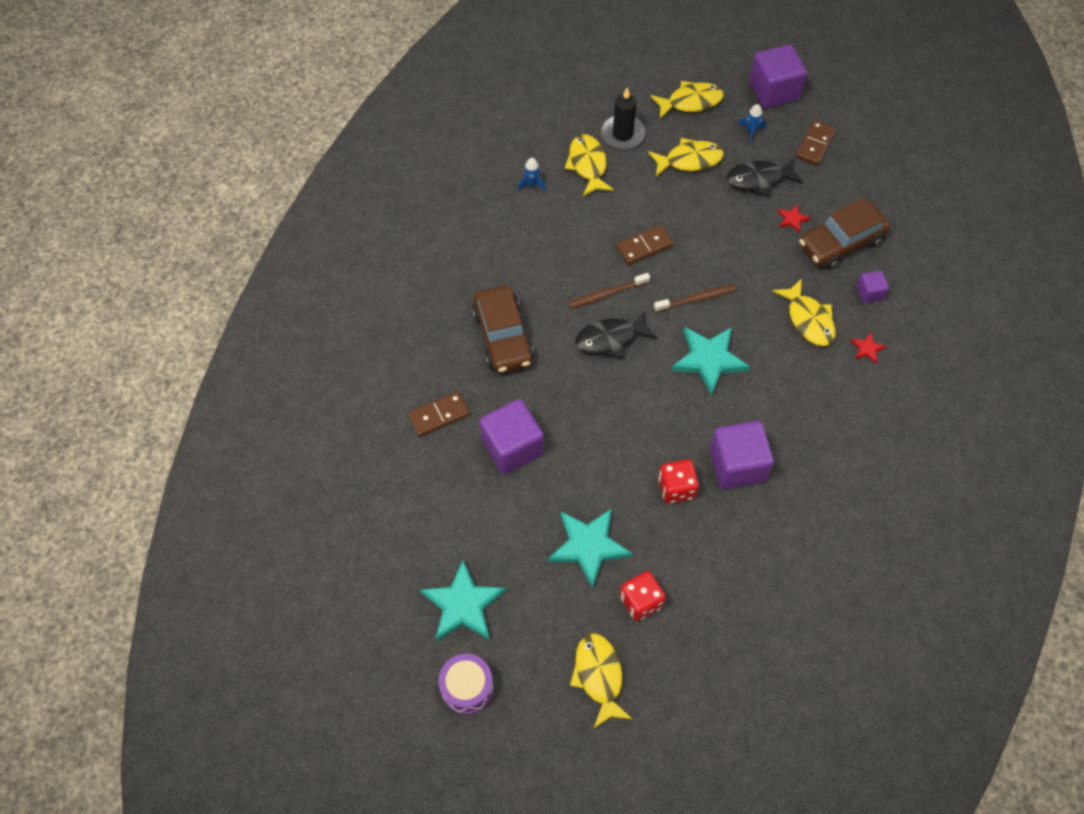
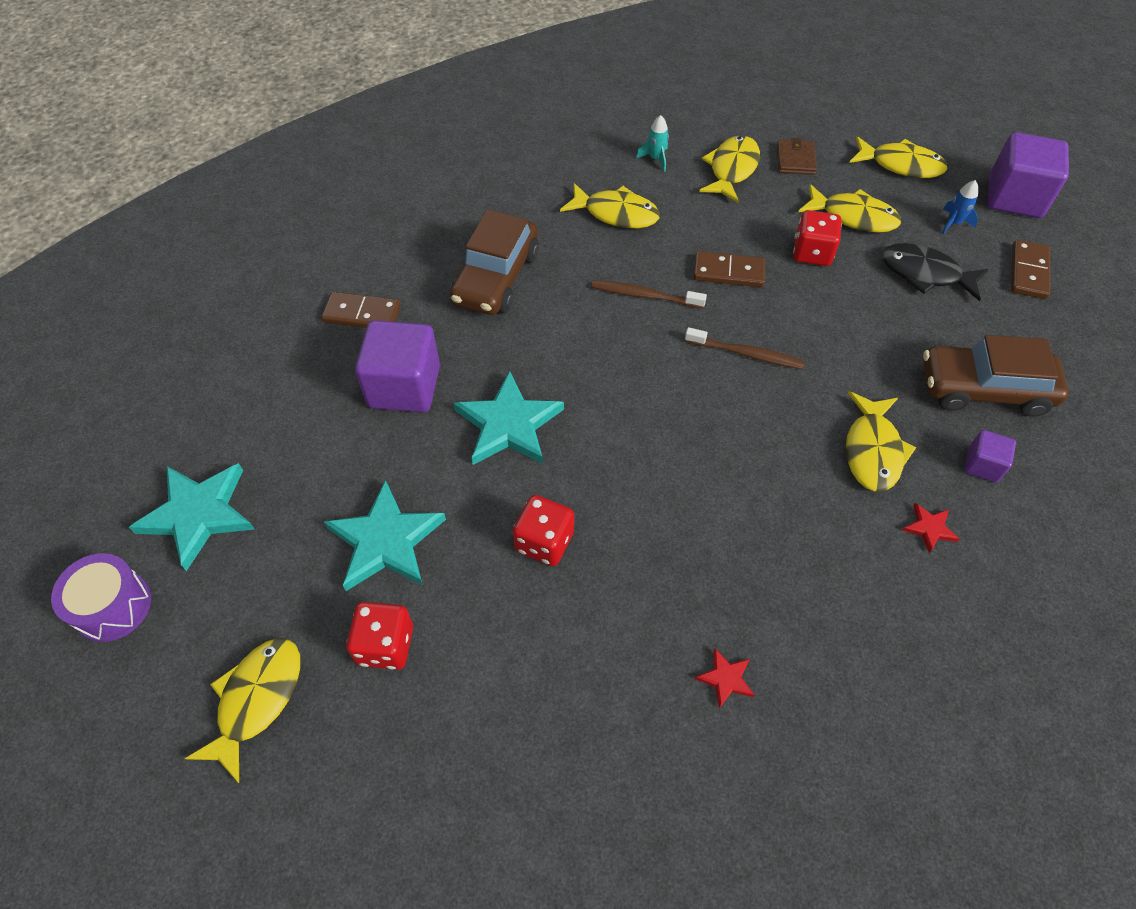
camera: 35 degrees right, 5 degrees down
(532, 184) = (655, 159): blue rocket -> turquoise rocket
(540, 243) = (616, 213): none -> yellow fish
(610, 339) = (609, 341): black fish -> none
(622, 134) = (795, 160): black candle -> brown wallet
(683, 203) = (812, 253): none -> red dice
(708, 360) = (706, 424): turquoise star -> turquoise star (508, 424)
(737, 465) = (641, 562): purple cube -> none
(792, 219) = (937, 333): red star -> red star (725, 679)
(815, 144) = (1028, 272): brown domino -> brown domino turned 45 degrees counterclockwise

